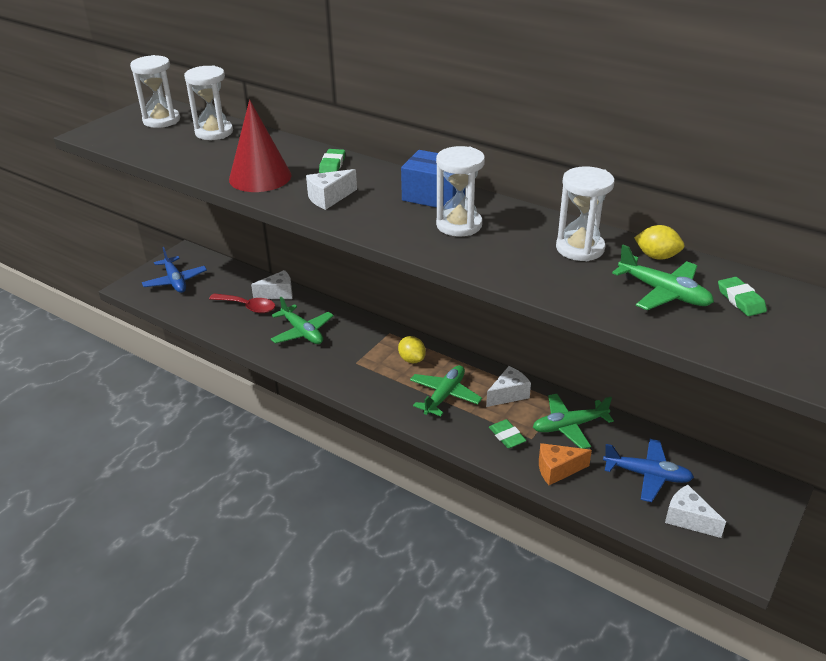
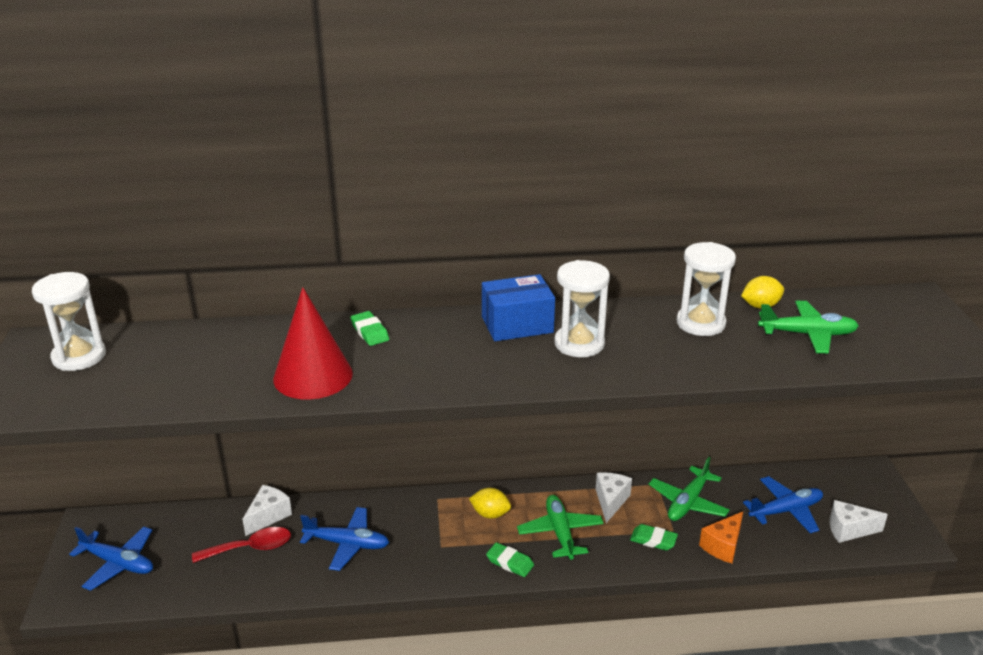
camera: 40 degrees left, 5 degrees down
(214, 132) = (174, 346): white hourglass -> none
(302, 332) = (347, 544): green plane -> blue plane
(329, 198) = (421, 368): white cheese -> none
(740, 300) = (858, 317): green eraser -> green eraser (510, 562)

